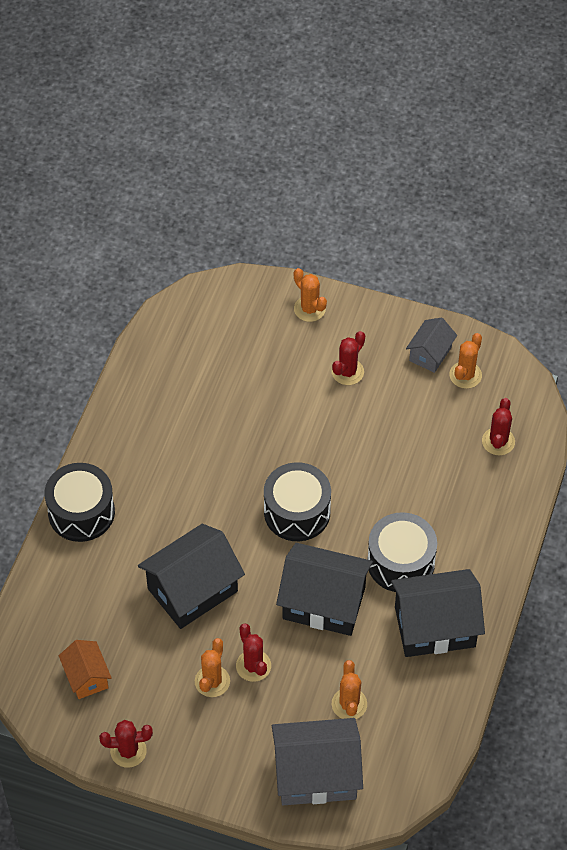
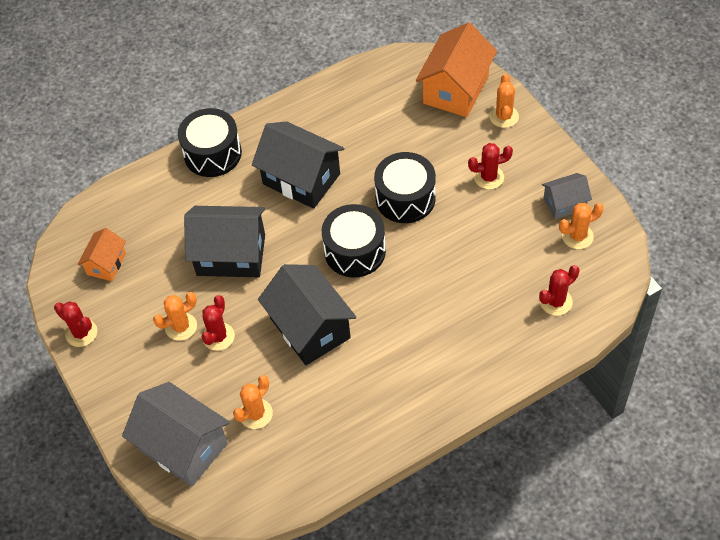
camera: 45 degrees right, 0 degrees up
(245, 310) = (456, 89): none -> orange house
(401, 562) = (394, 339): black drum -> black drum (405, 198)
(435, 626) = (373, 404): black house -> black house (301, 179)

